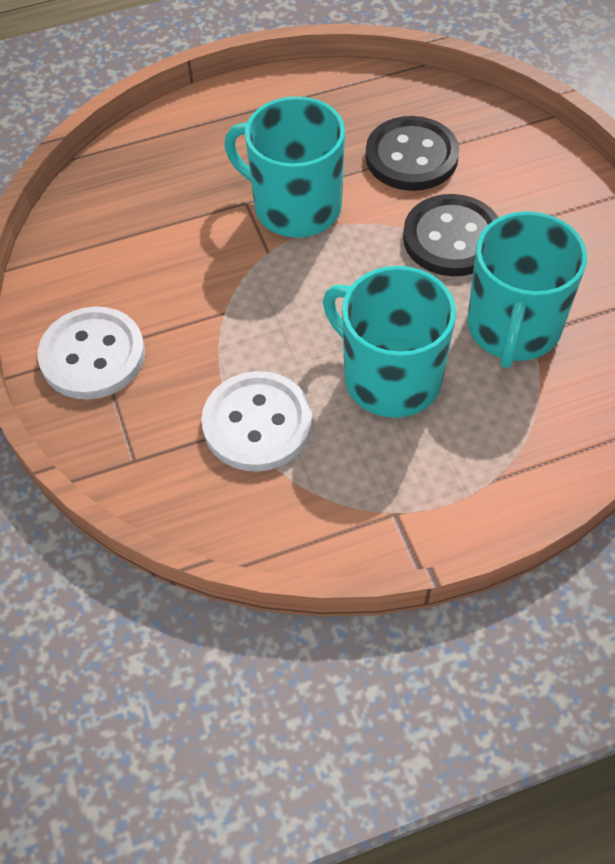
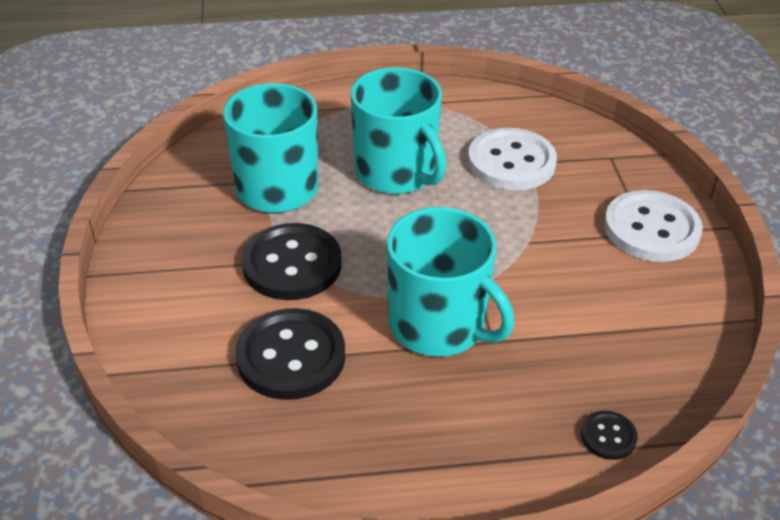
camera: 170 degrees left, 15 degrees down
(145, 146) = (608, 436): none -> black button

